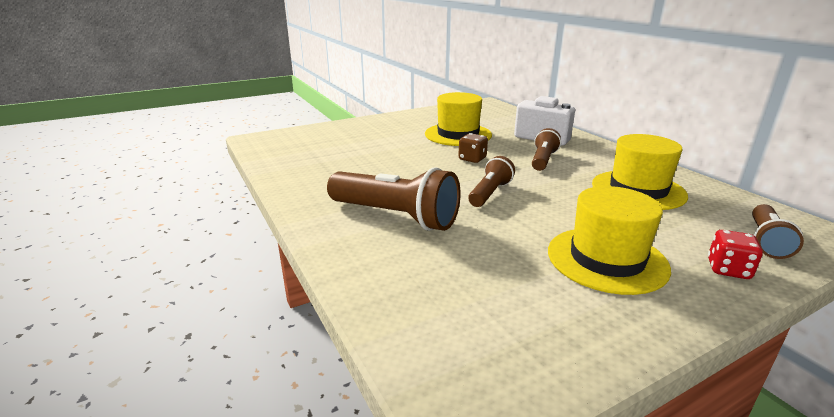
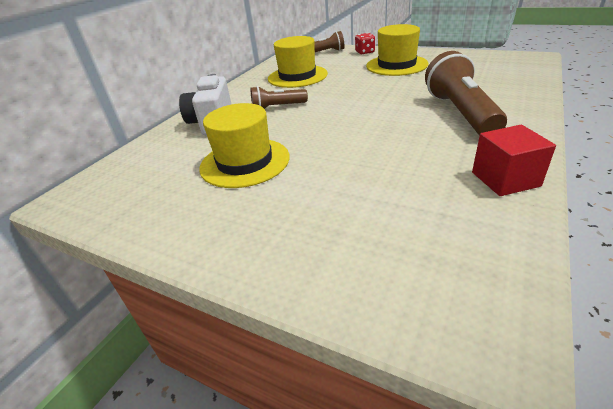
camera: 120 degrees left, 10 degrees up
(299, 181) = (505, 179): none -> red cube
(472, 159) = (312, 130): brown dice -> none
(490, 193) = (370, 103): brown flashlight -> none

